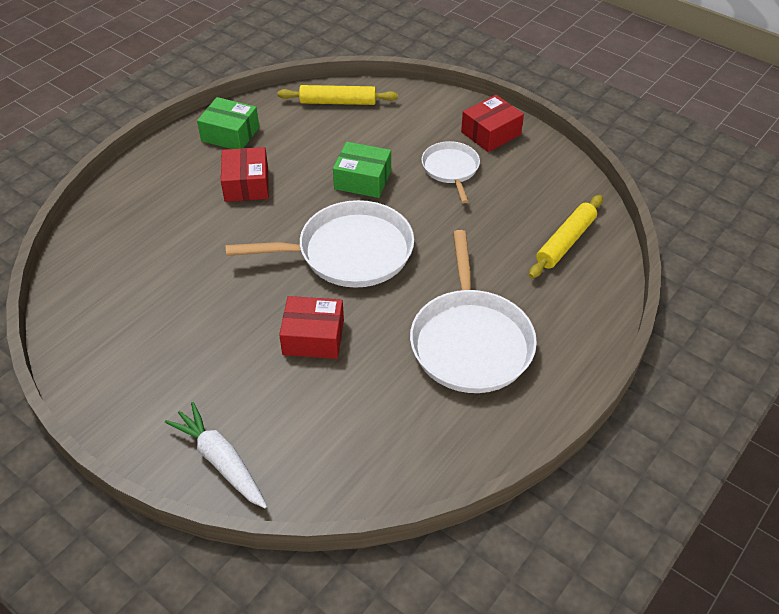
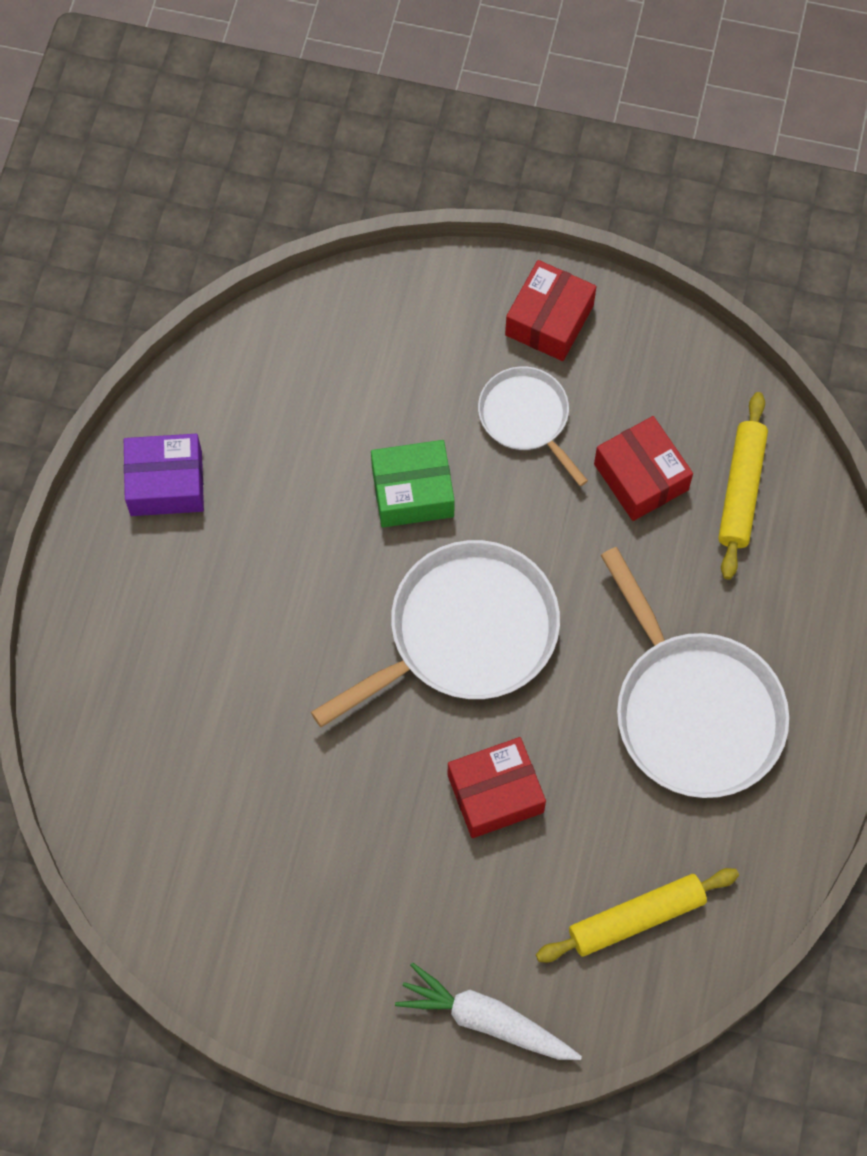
camera: 25 degrees left, 20 degrees up
(230, 134) = (166, 483): green box -> purple box
(246, 184) = (251, 572): red box -> red box (641, 477)
(338, 102) = (290, 347): yellow rolling pin -> yellow rolling pin (636, 918)

